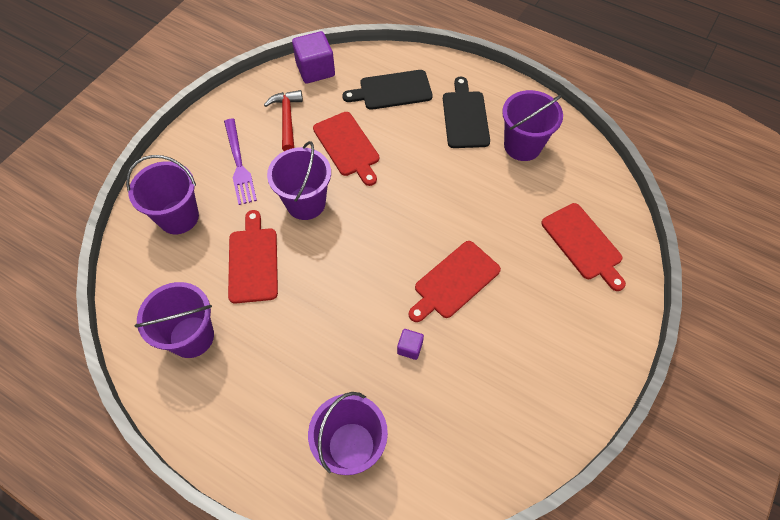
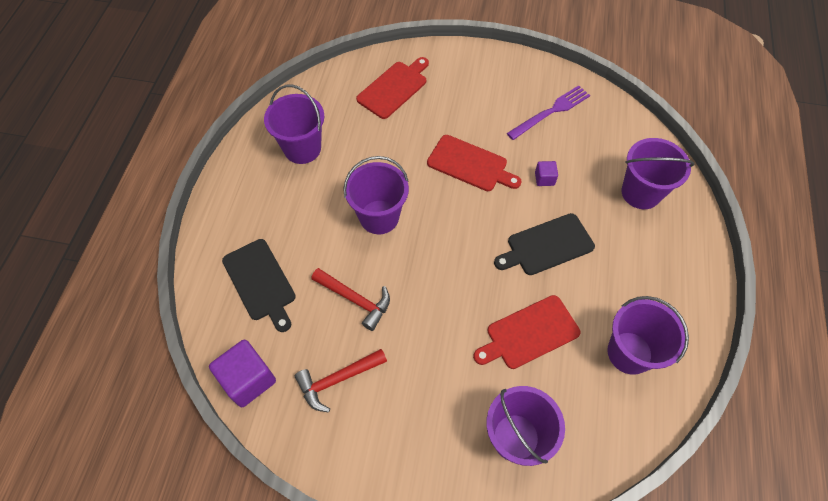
camera: 110 degrees left, 0 degrees up
(239, 164) = (420, 405): purple fork -> purple fork (551, 112)
(306, 203) = (442, 312): purple bucket -> purple bucket (379, 217)
(347, 146) = (355, 299): red cutting board -> red hammer
(465, 117) = (279, 203): black cutting board -> black cutting board (546, 245)

